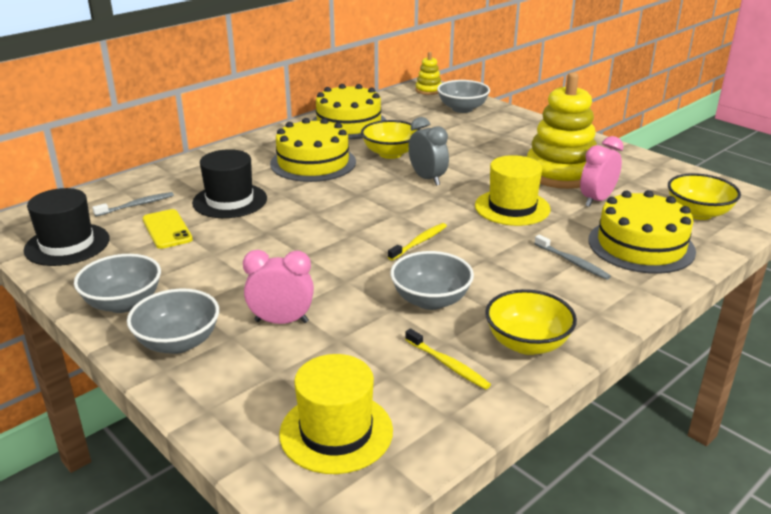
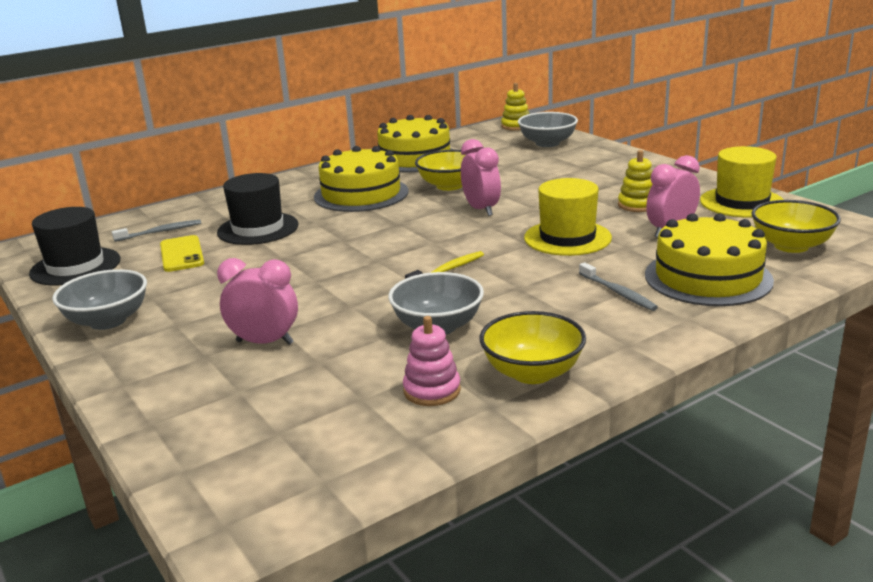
camera: 10 degrees right, 5 degrees down
(178, 342) = (148, 359): grey bowl -> none
(336, 432) = (279, 451): yellow hat -> yellow hat (742, 202)
(427, 179) = (481, 209): grey clock -> pink clock
(448, 364) = (432, 390): yellow toothbrush -> pink stacking toy
(560, 173) = (637, 205): yellow stacking toy -> yellow stacking toy, size x0.47

